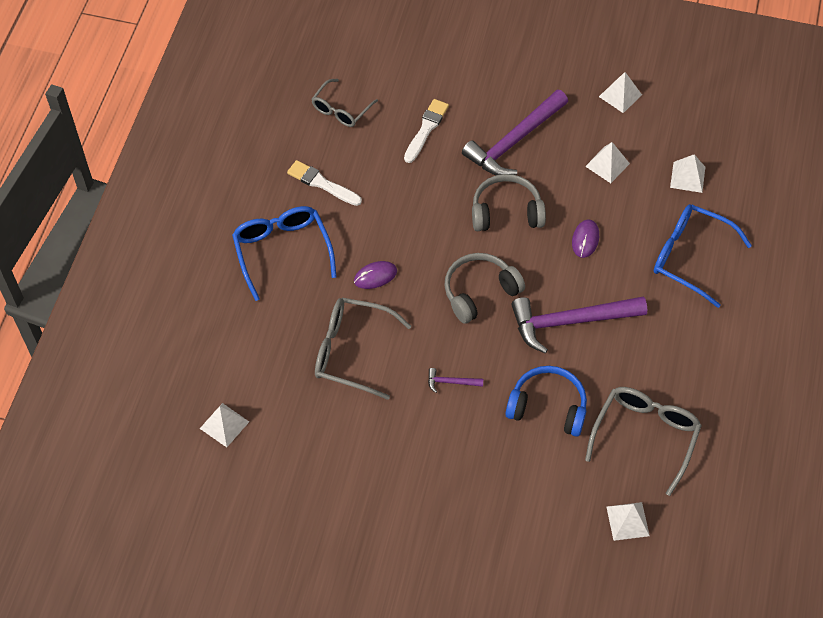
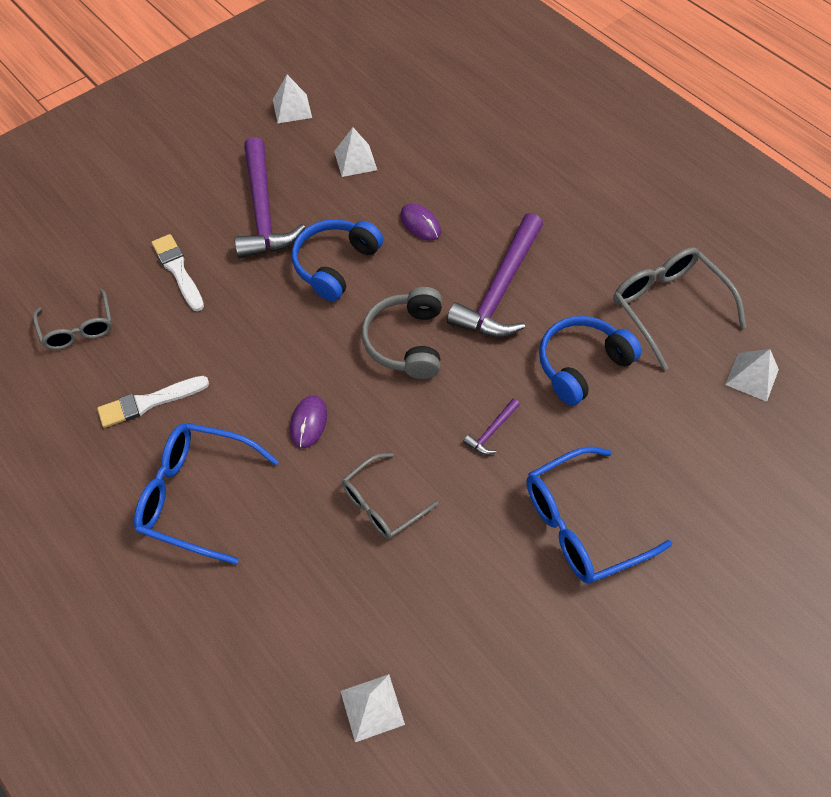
camera: 55 degrees left, 0 degrees up
(351, 351) = (382, 504): grey glasses -> grey glasses, size x0.64
(506, 212) = (335, 264): grey headphones -> blue headphones
(687, 177) = (420, 116): white pyramid -> none
(689, 257) = (503, 163): blue glasses -> blue glasses (581, 525)

